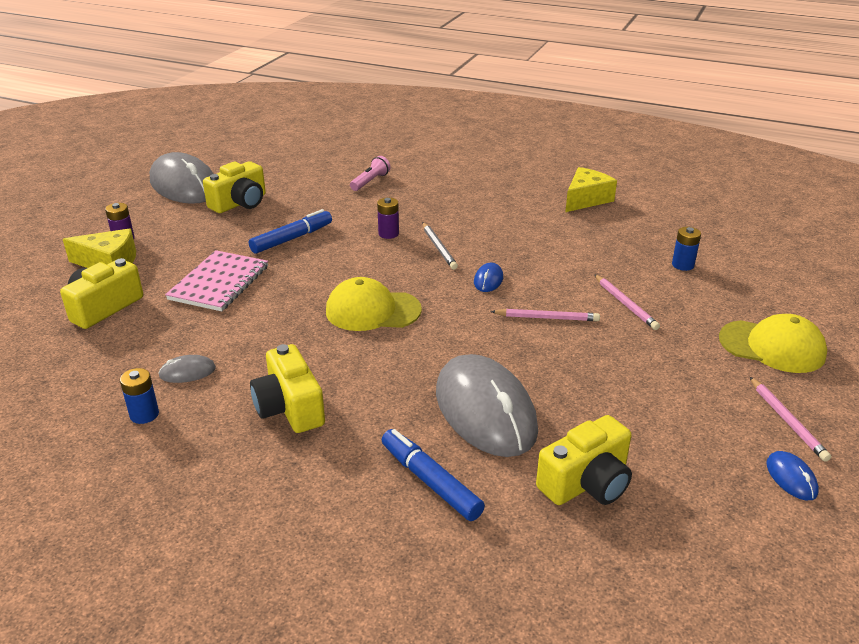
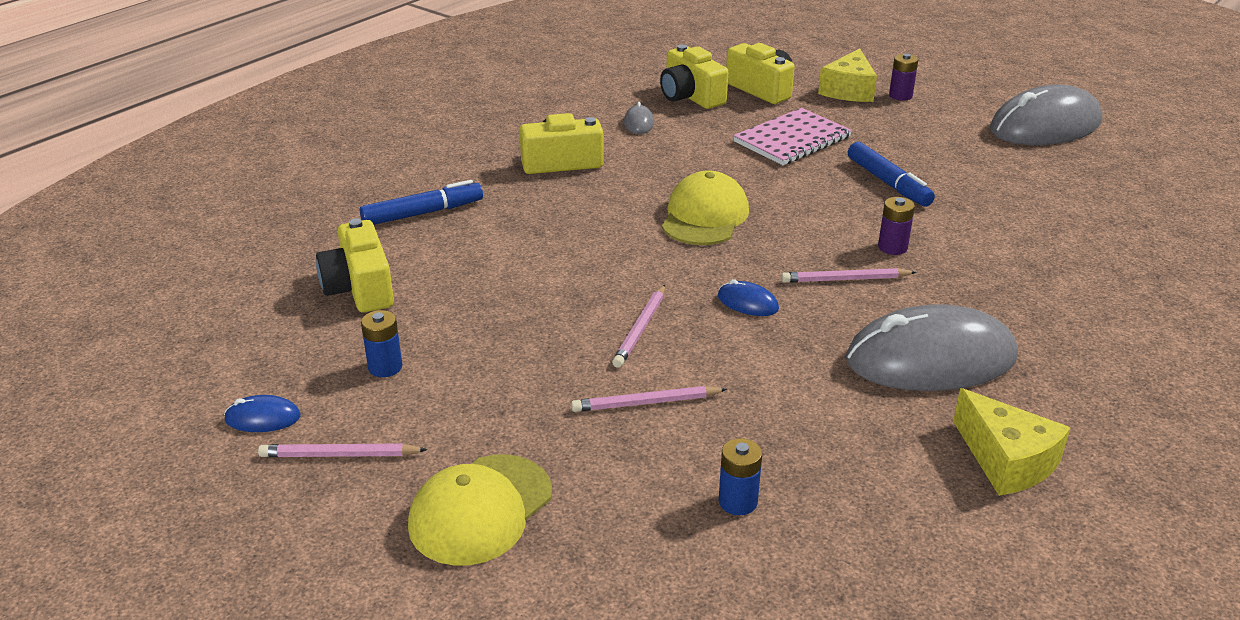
camera: 105 degrees right, 0 degrees up
(144, 414) = (588, 107): blue battery -> blue battery (385, 367)
(219, 283) = (792, 140): pink notebook -> pink notebook turned 75 degrees counterclockwise
(240, 203) = (992, 157): yellow camera -> yellow camera (690, 96)
(370, 181) = (1069, 253): pink flashlight -> none
(439, 248) = (845, 279): grey pencil -> pink pencil
(485, 410) = (495, 255): grey mouse -> grey mouse (930, 359)

